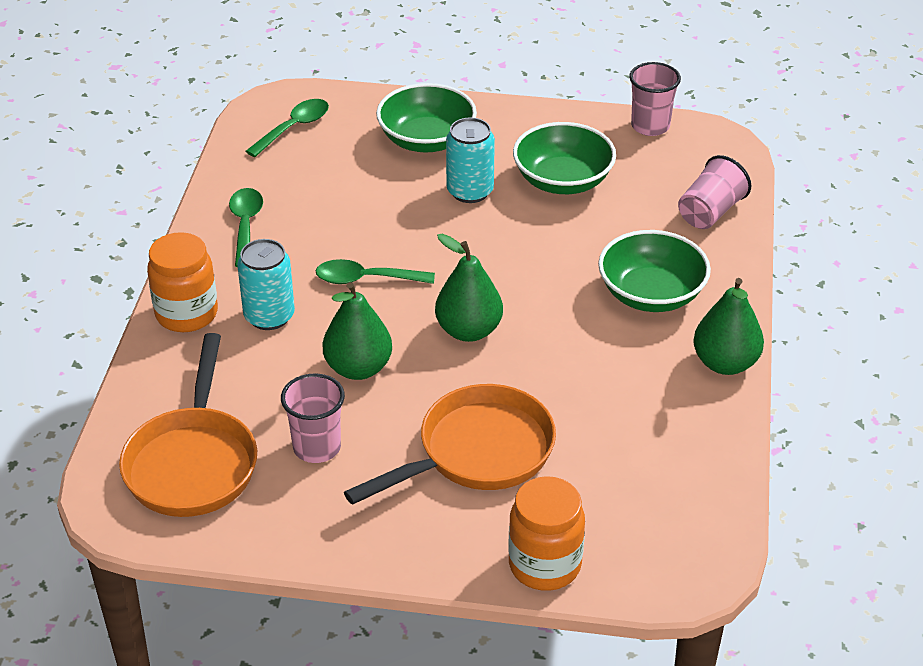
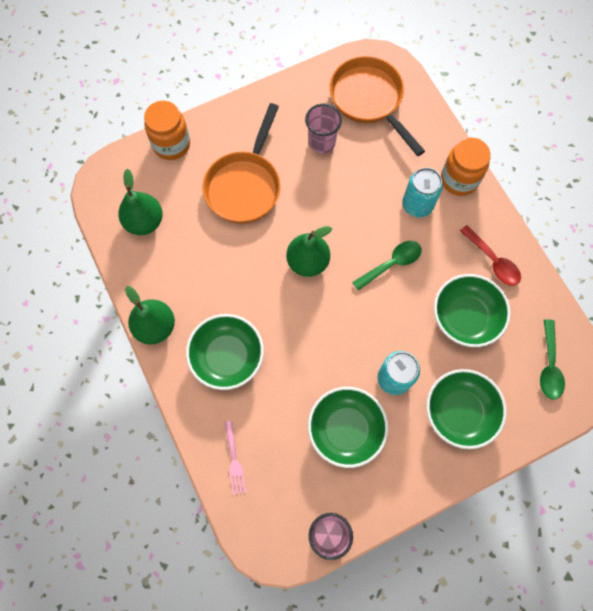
camera: 145 degrees right, 30 degrees up
(245, 225) = (493, 261): green spoon -> red spoon
(334, 199) = (465, 317): none -> green bowl
(358, 368) = (343, 200): green pear -> green pear (144, 222)
(710, 212) = (234, 460): pink cup -> pink fork

